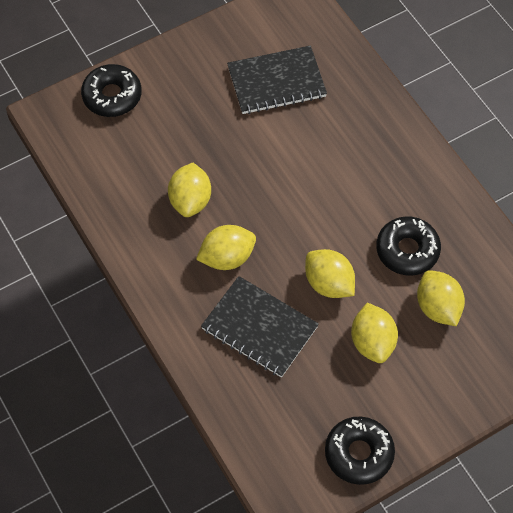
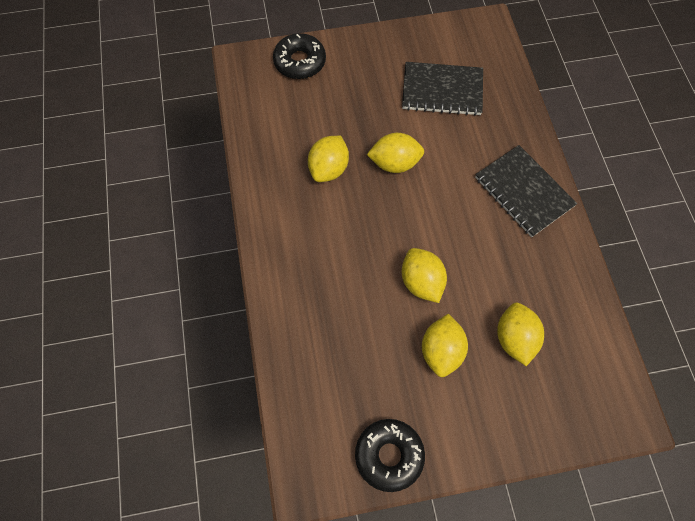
camera: 20 degrees right, 5 degrees up
(227, 257) = (340, 229): yellow lemon -> yellow lemon (394, 163)
(259, 328) = (343, 302): black notebook -> black notebook (523, 192)
(407, 250) = (505, 275): black donut -> none

